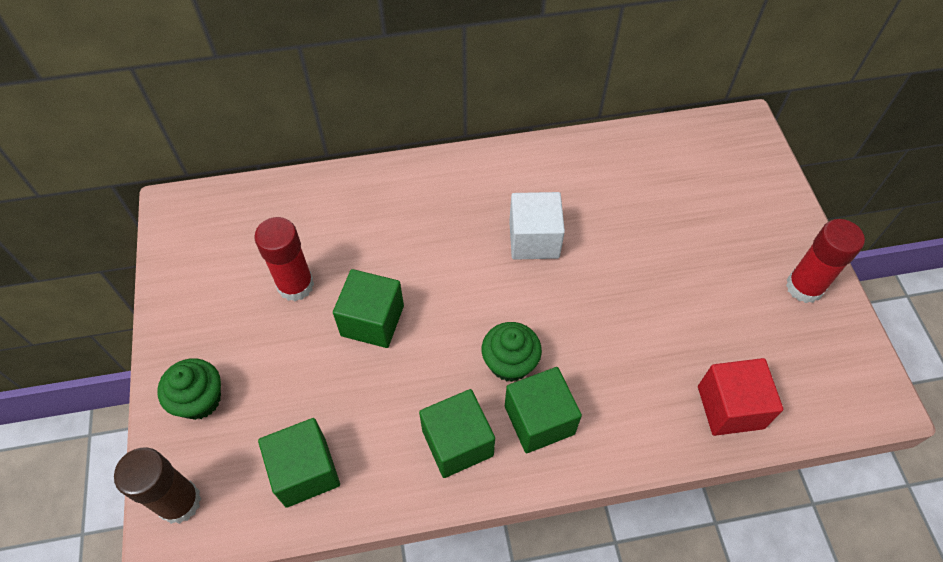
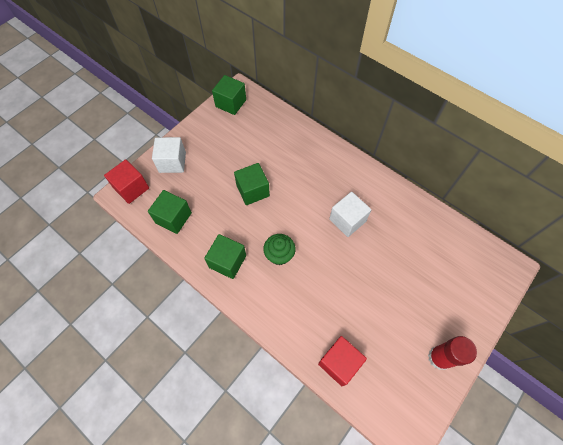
camera: 50 degrees right, 5 degrees up
(179, 502) = (131, 188): brown glue stick -> red cube
(199, 400) = (172, 162): green cupcake -> white cube
(295, 285) = (244, 153): red glue stick -> none
(539, 420) = (263, 285): green cube -> green cube (231, 103)

